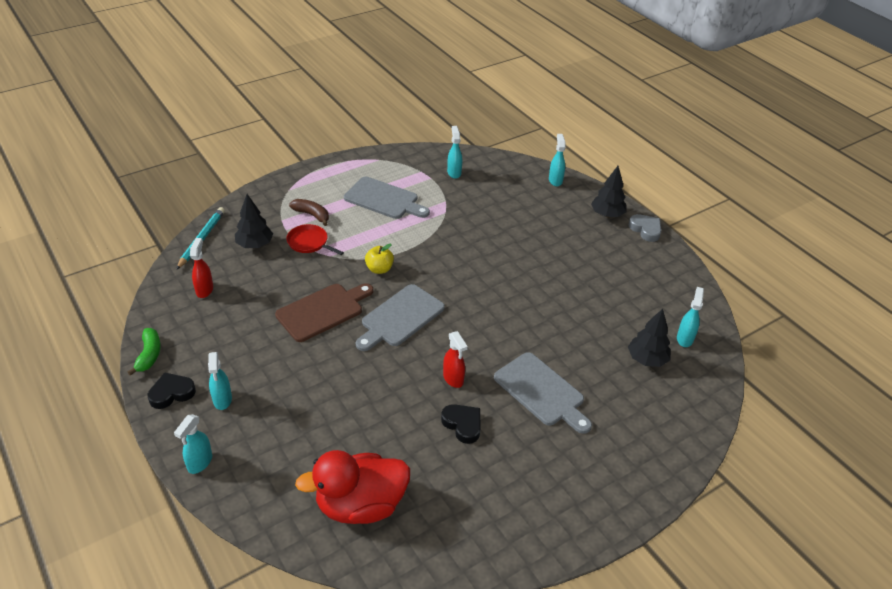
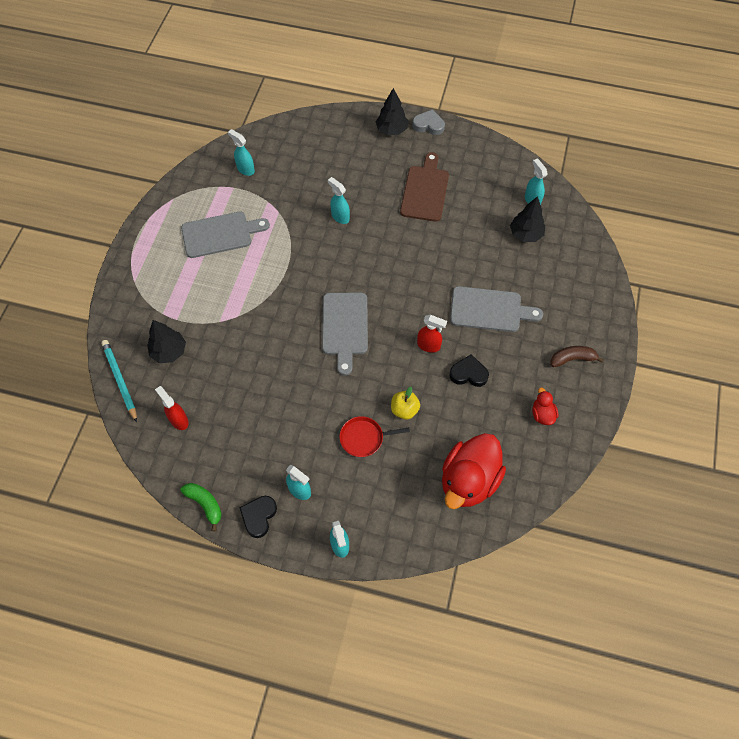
camera: 40 degrees left, 20 degrees up
(309, 243) = (209, 317): red pan -> red pan (364, 438)
(312, 215) = (181, 291): brown banana -> brown banana (572, 359)
(323, 311) = (286, 365): brown cutting board -> brown cutting board (425, 191)
(379, 269) = (286, 299): yellow apple -> yellow apple (404, 410)
(493, 508) = (542, 414): none -> red duck
(555, 180) = (326, 123): turquoise spray bottle -> turquoise spray bottle (340, 217)

